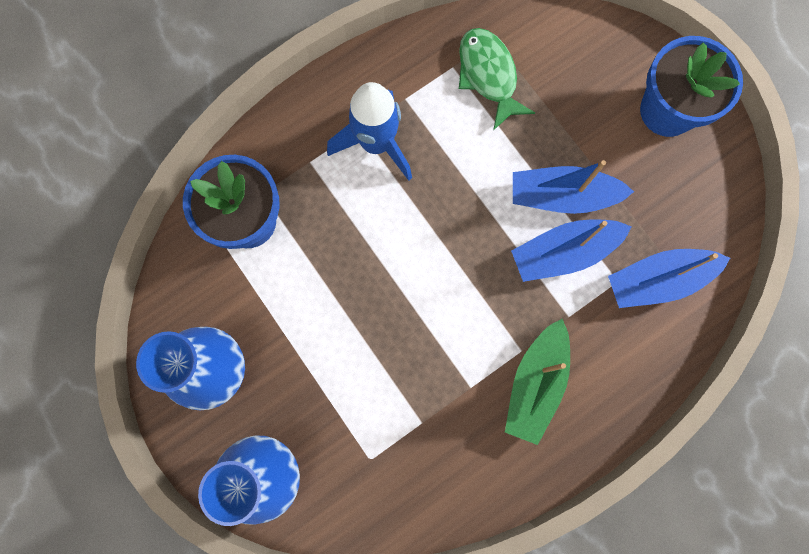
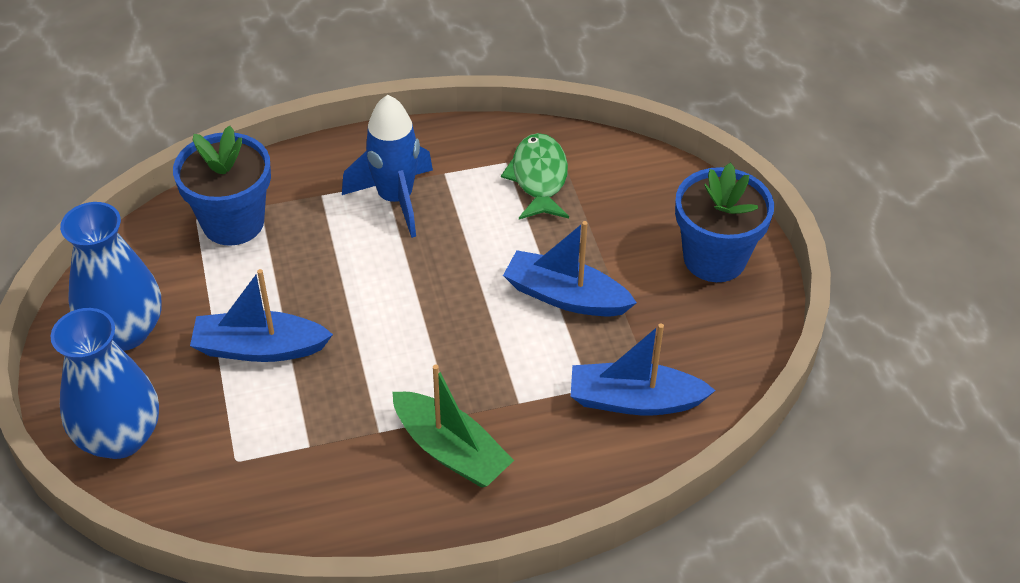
camera: 20 degrees right, 30 degrees down
(535, 384) = (451, 450): green boat -> green boat turned 90 degrees counterclockwise
(564, 253) = (542, 345): blue boat -> blue boat (259, 348)

